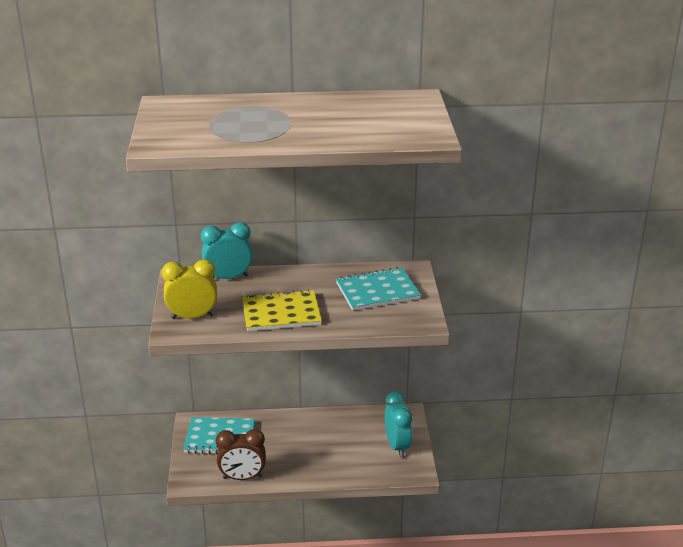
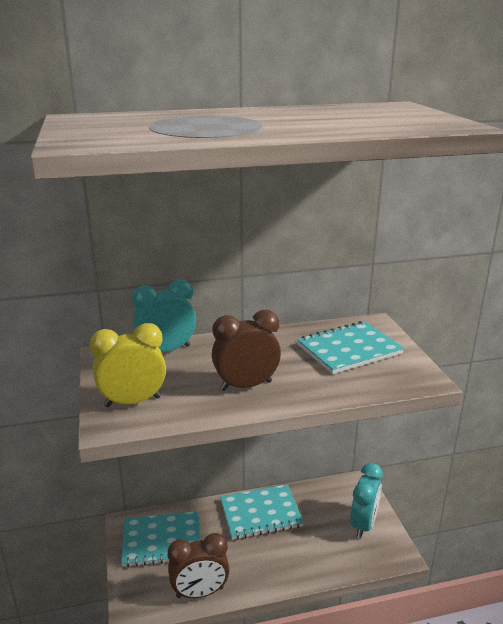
camera: 10 degrees left, 5 degrees down
(281, 313) = (246, 386): yellow notebook -> brown clock
(310, 427) = (261, 513): none -> turquoise notebook
(397, 446) = (363, 524): turquoise clock -> turquoise clock turned 45 degrees clockwise

